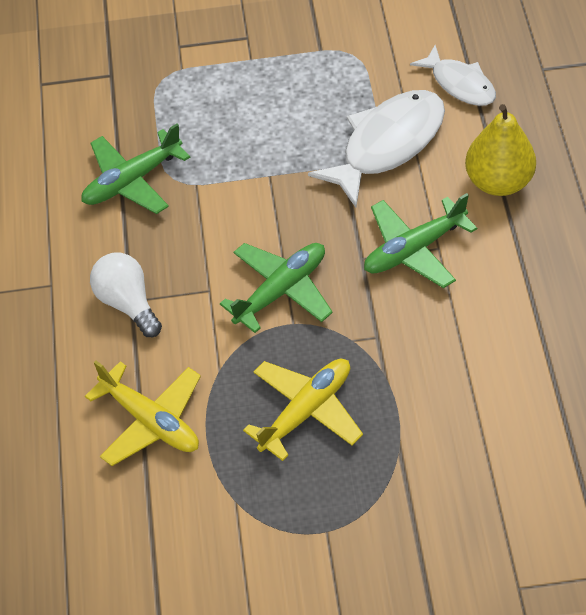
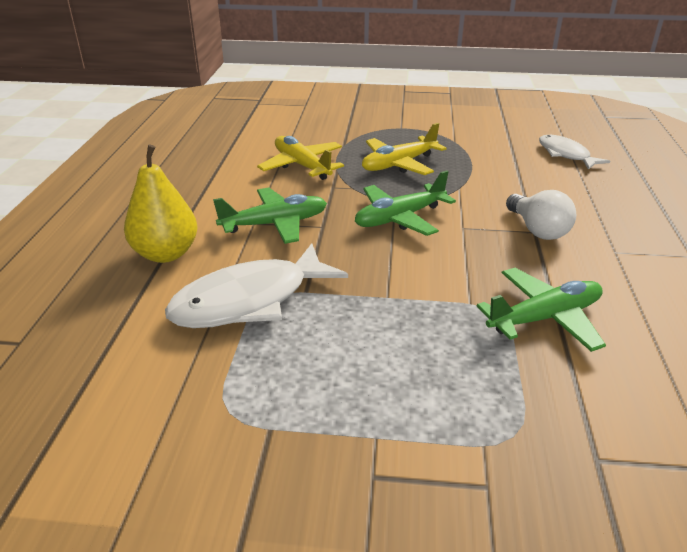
camera: 170 degrees left, 20 degrees down
(151, 421) = (512, 174): yellow plane -> yellow plane (302, 166)
(460, 84) = (125, 345): white fish -> white fish (565, 154)

